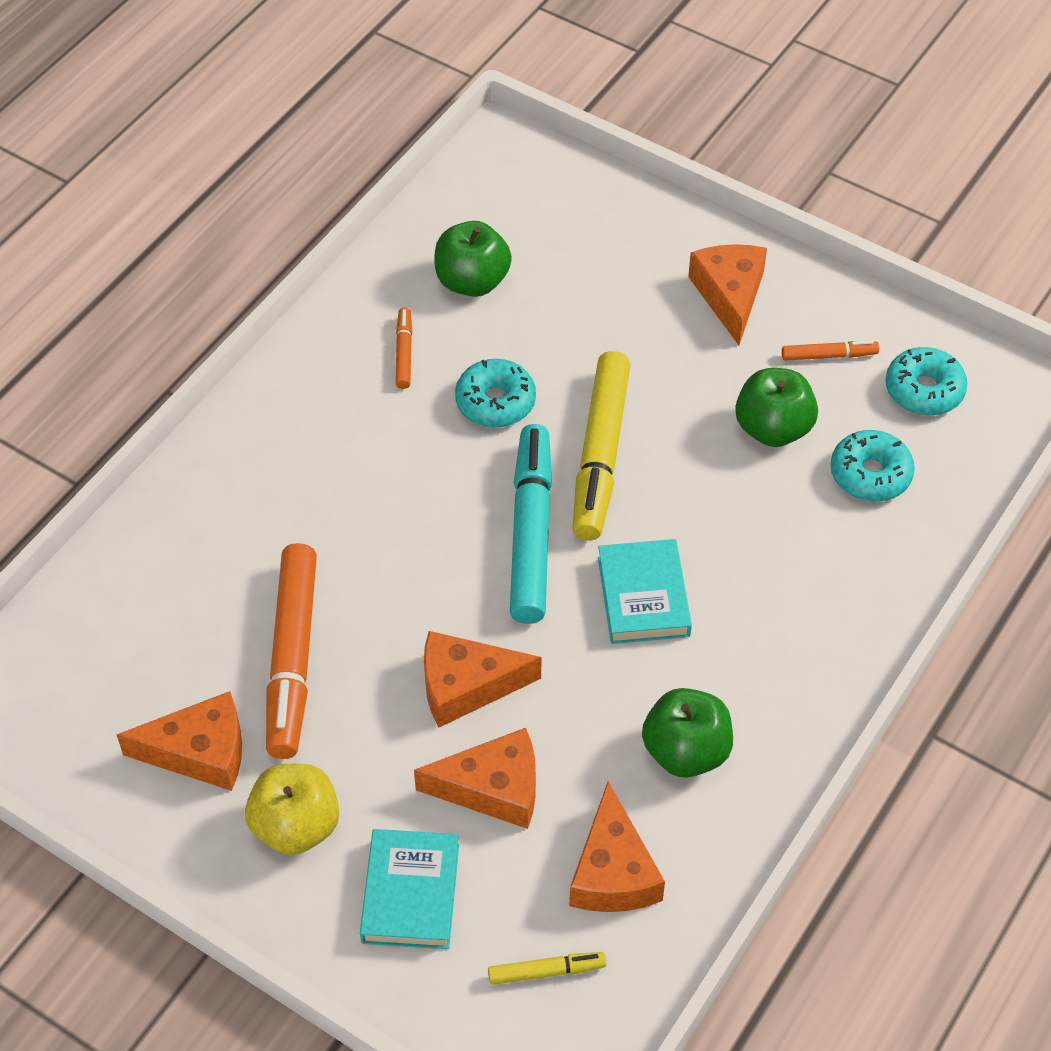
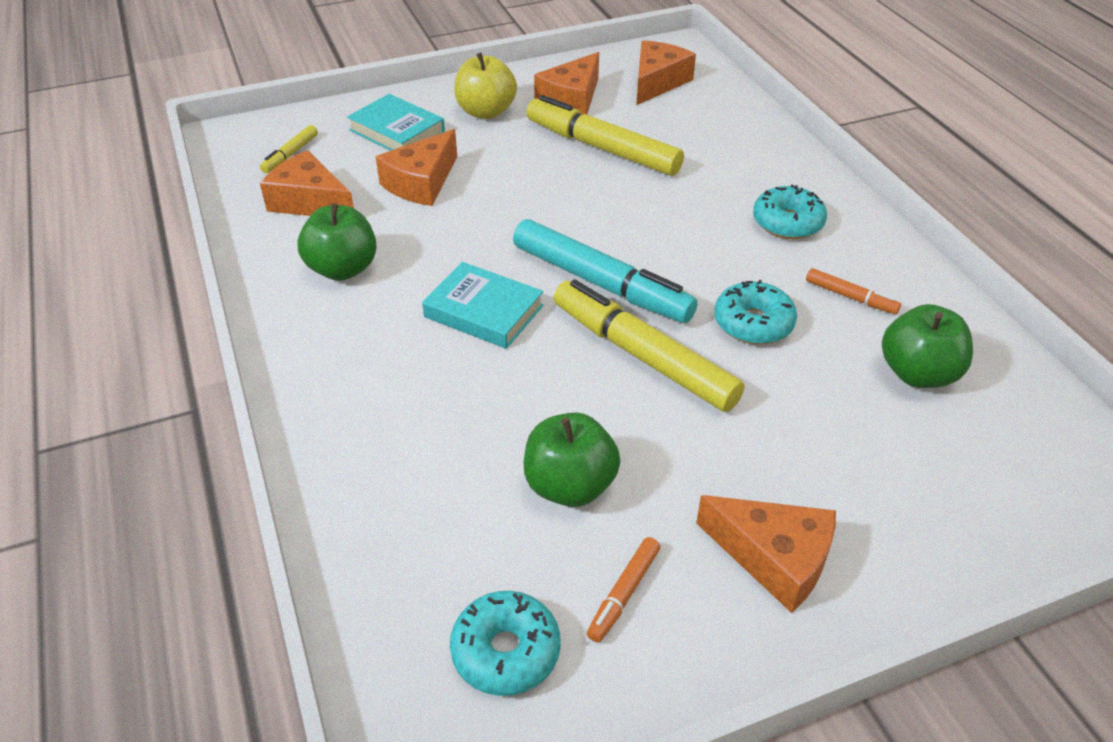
camera: 125 degrees right, 10 degrees down
(293, 657) = (603, 148): orange marker -> yellow marker
(466, 686) = (505, 202): orange cheese -> orange cheese (657, 82)
(870, 474) = (450, 526): turquoise donut -> turquoise donut (787, 223)

